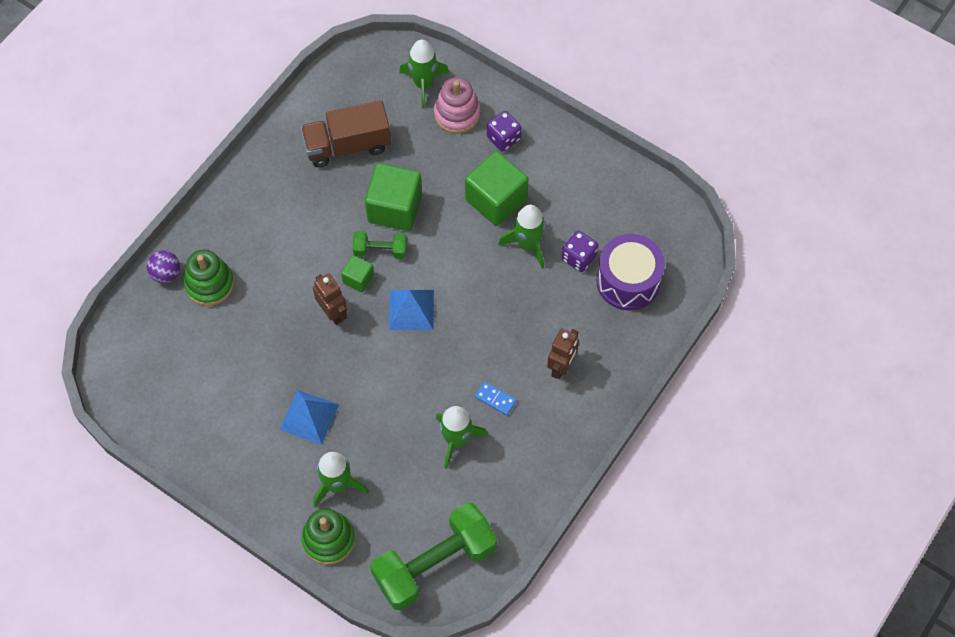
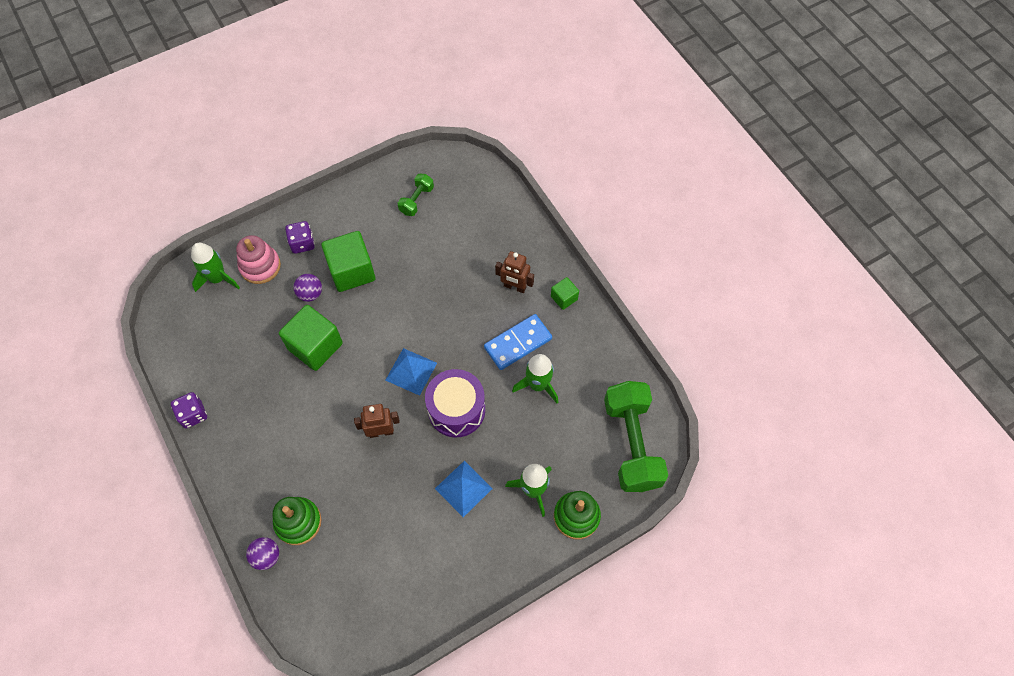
camera: 65 degrees left, 0 degrees up
(347, 145) = (236, 358): brown truck -> none
(358, 279) = (362, 400): green cube -> green cube (564, 298)
(380, 250) = (346, 372): green dumbbell -> green dumbbell (416, 200)
(450, 175) = (310, 294): none -> purple ball
(495, 399) = (518, 343): blue domino -> blue domino, size x1.96
(528, 245) = (402, 266): green rocket -> none
(561, 366) = (514, 287): brown robot -> brown robot turned 150 degrees clockwise
(579, 257) = (433, 237): purple dice -> purple dice (193, 414)
(628, 281) = (470, 214): purple drum -> purple drum (456, 410)

